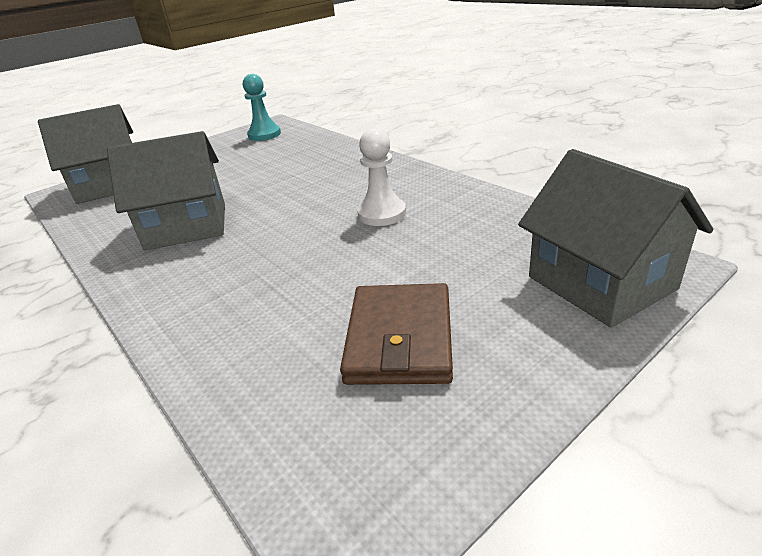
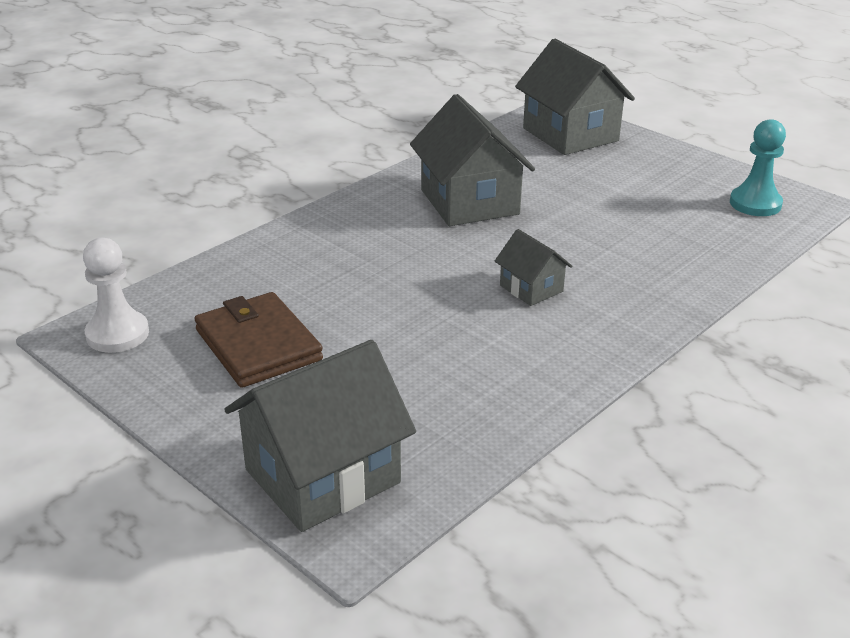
camera: 80 degrees right, 0 degrees up
(338, 200) = (531, 288): none -> grey house
(382, 214) = (493, 323): white pawn -> white pawn (117, 334)
(399, 338) = (258, 345): brown wallet -> brown wallet turned 60 degrees clockwise

